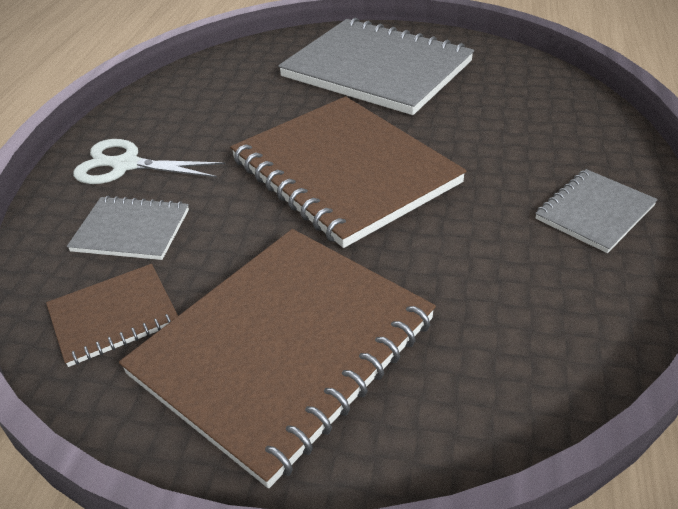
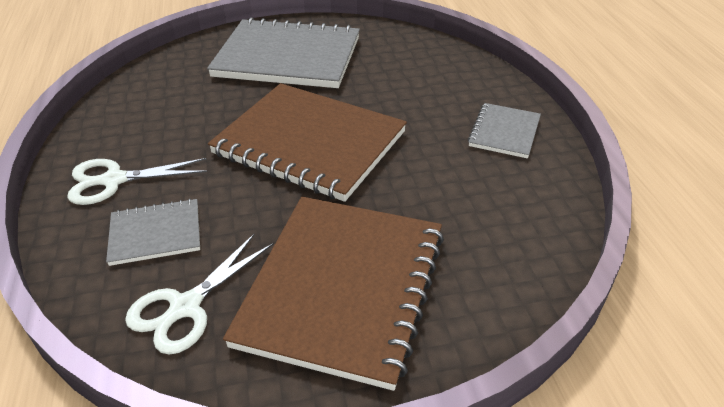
camera: 25 degrees left, 0 degrees up
(114, 316) = (186, 307): brown notebook -> white scissors

